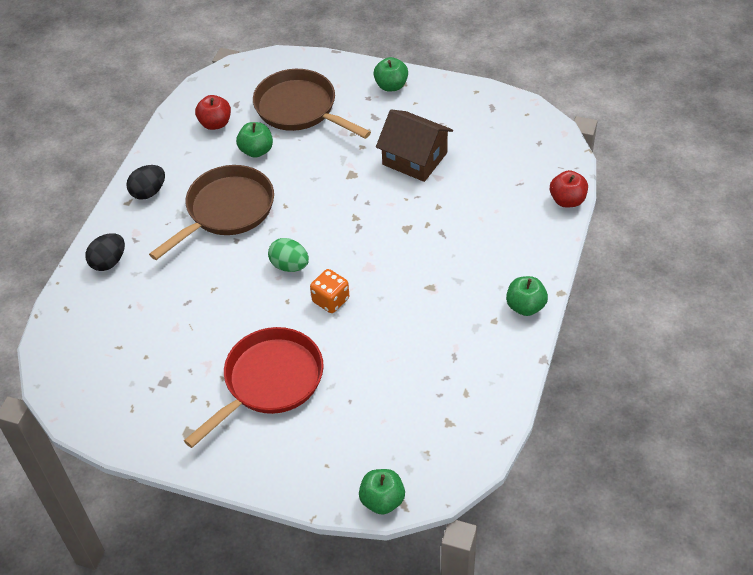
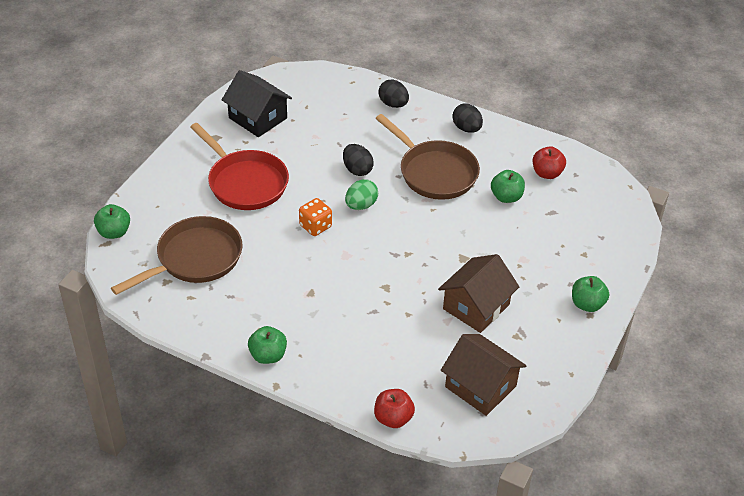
camera: 95 degrees right, 5 degrees down
(145, 394) = (258, 118): none -> black house
(231, 278) = (357, 170): none -> black egg
(300, 109) = (560, 232): brown pan -> brown pan (195, 259)
(510, 146) = (480, 386): none -> brown house

